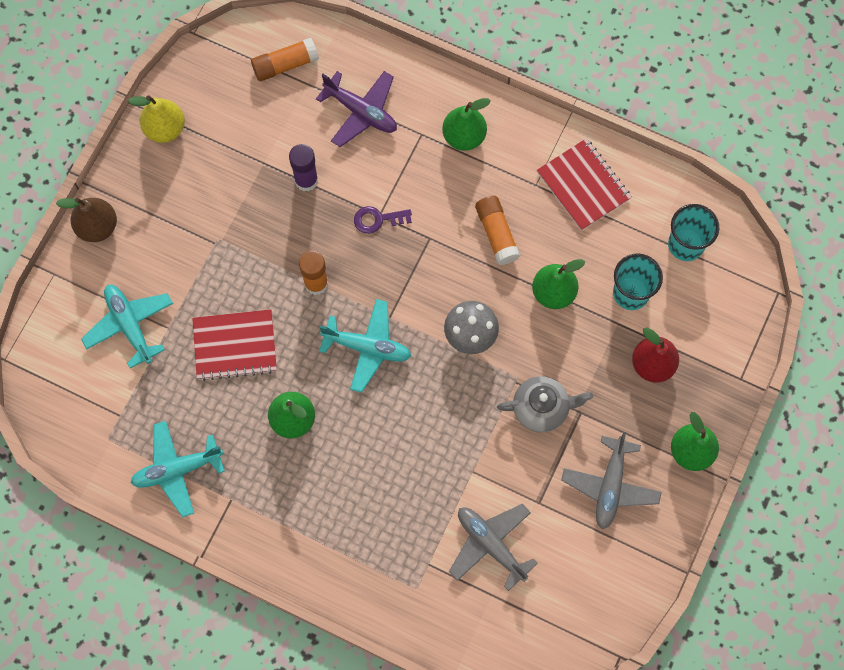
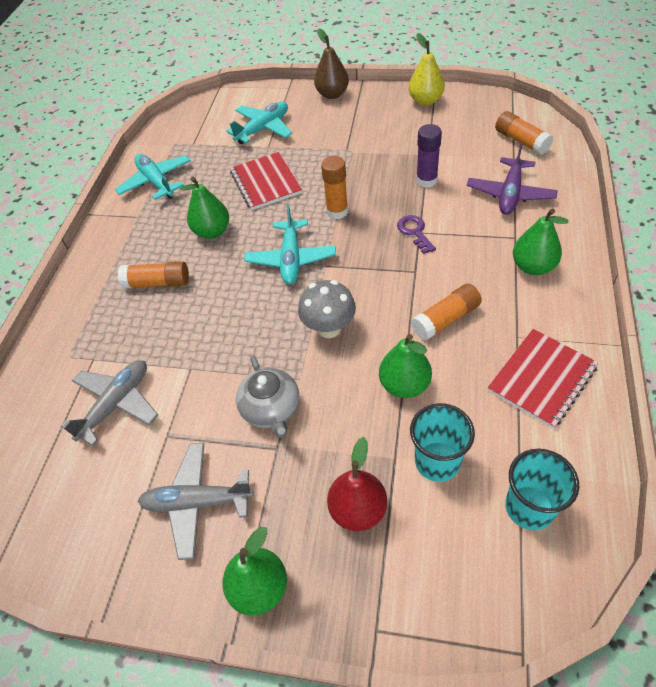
camera: 80 degrees right, 20 degrees down
(348, 488) = (157, 283): none -> orange glue stick

